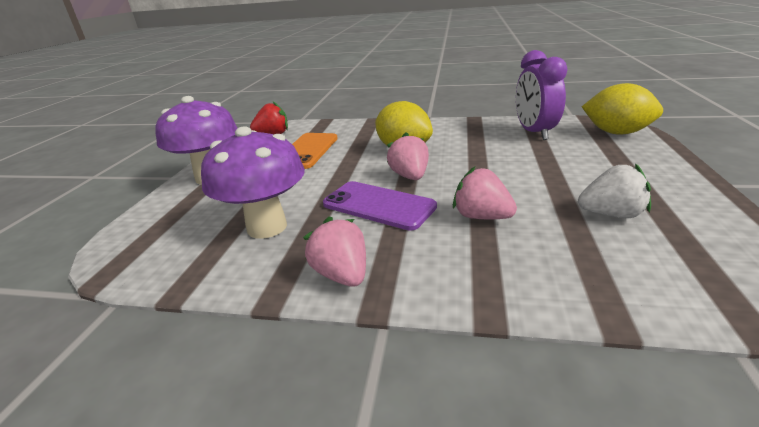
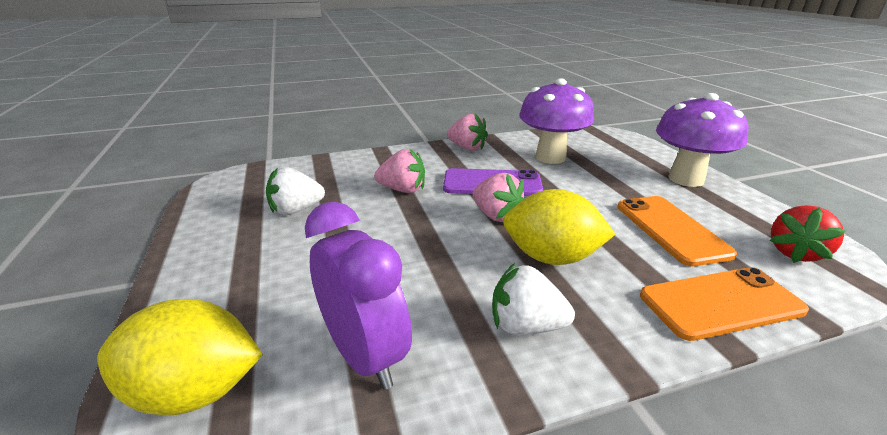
camera: 150 degrees right, 0 degrees up
(351, 126) = (721, 303): none -> orange phone
(450, 131) = (525, 326): none -> white strawberry

